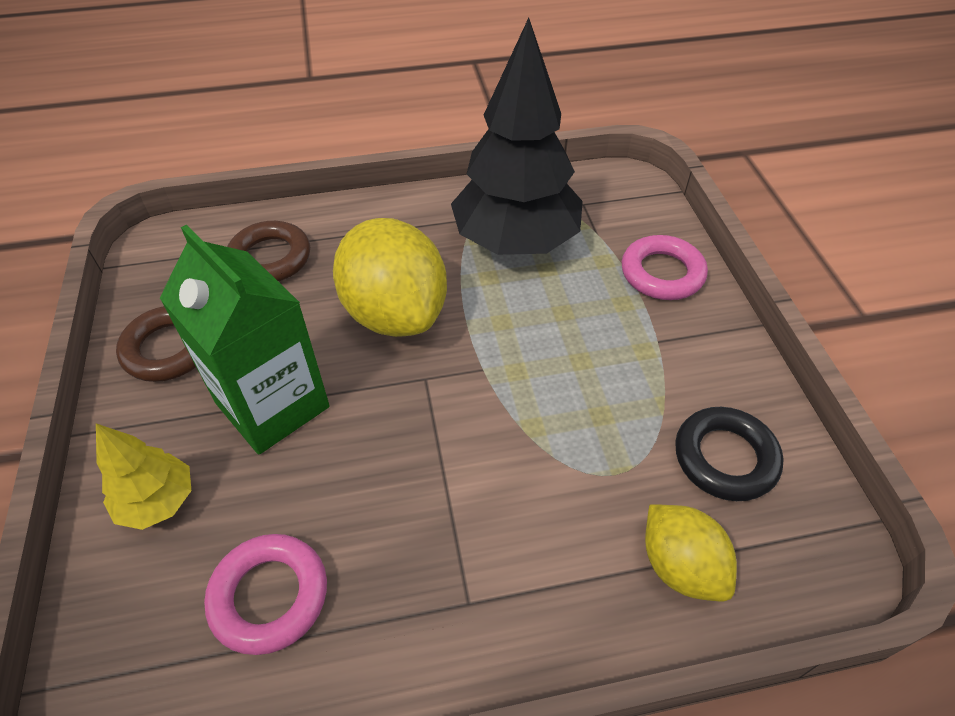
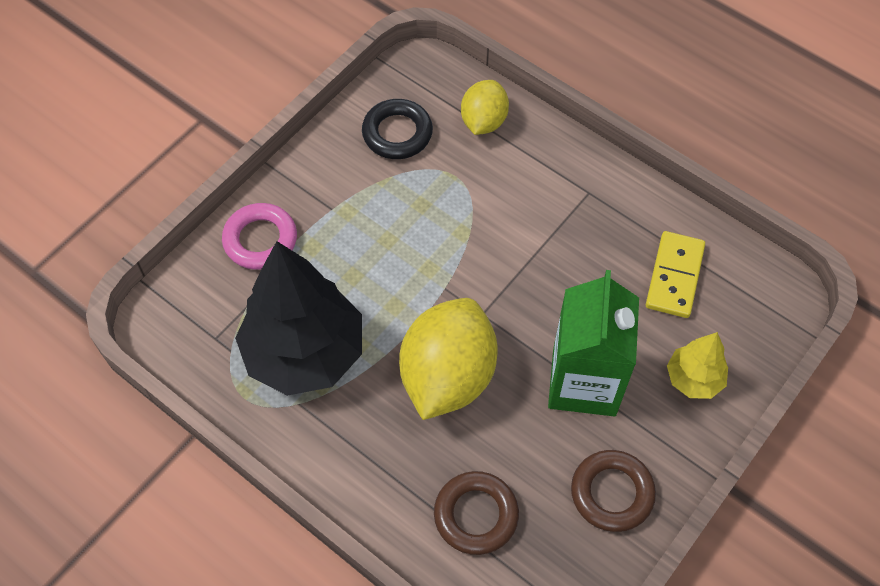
camera: 130 degrees left, 10 degrees up
(269, 596) = (674, 276): pink ring -> yellow domino

